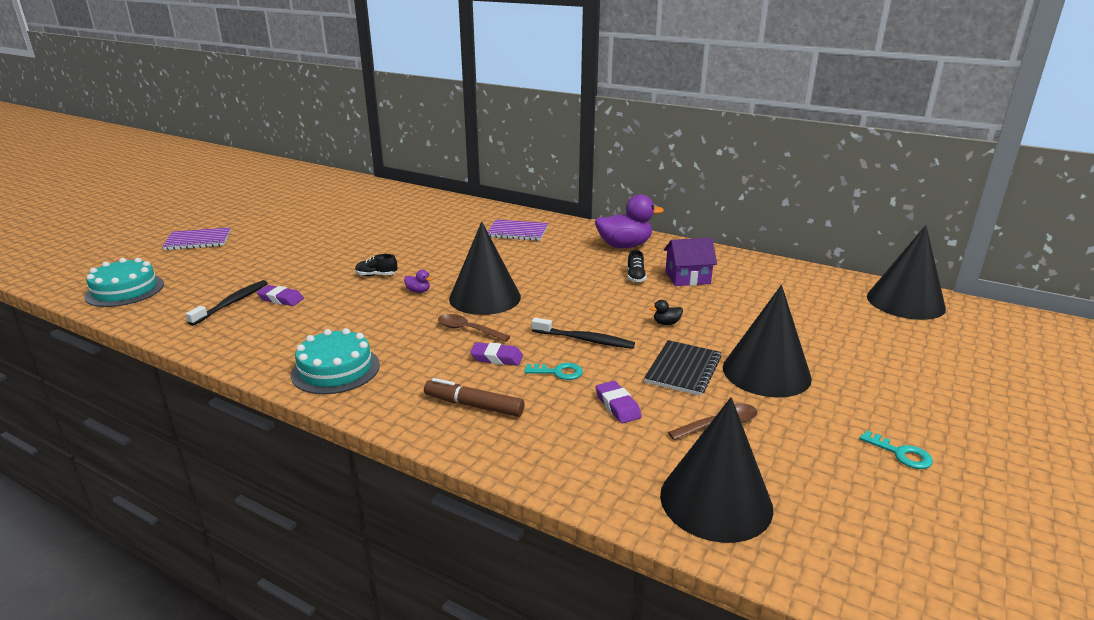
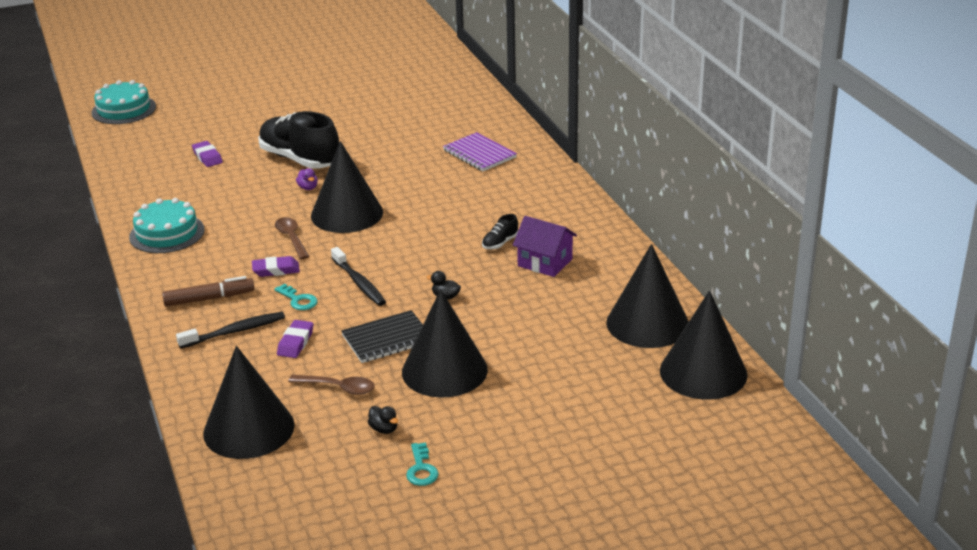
camera: 40 degrees right, 5 degrees up
(198, 241) = (221, 74): purple notebook -> none
(231, 303) = (173, 148): black toothbrush -> black toothbrush (234, 331)
(376, 275) = (300, 159): black shoe -> black shoe, size x2.44
(473, 405) = (209, 298): brown marker -> brown marker turned 105 degrees clockwise
(496, 358) = (276, 270): purple eraser -> purple eraser turned 60 degrees counterclockwise
(624, 246) = (550, 206): purple duck -> none
(815, 438) = (384, 429): none -> black duck
(818, 288) = (647, 323): none -> black cone

